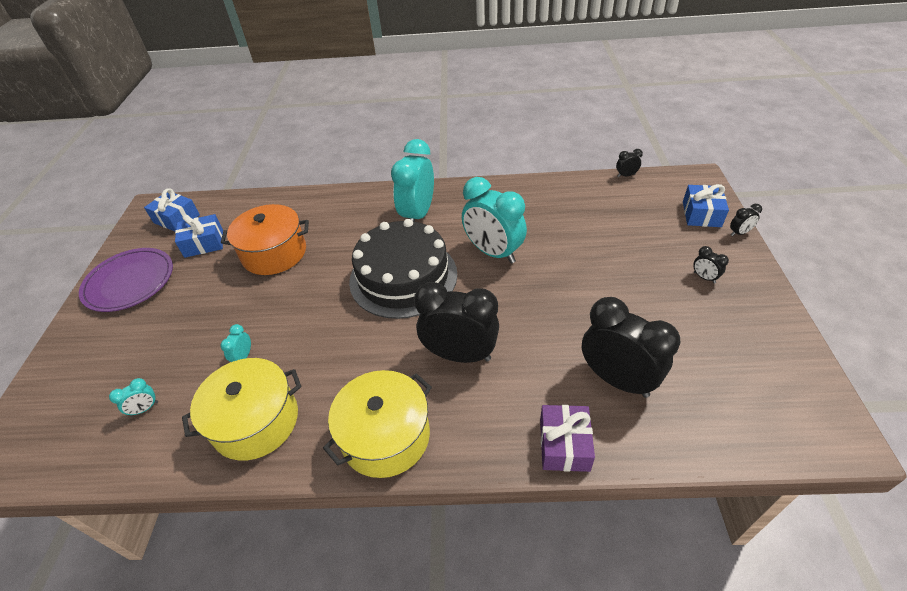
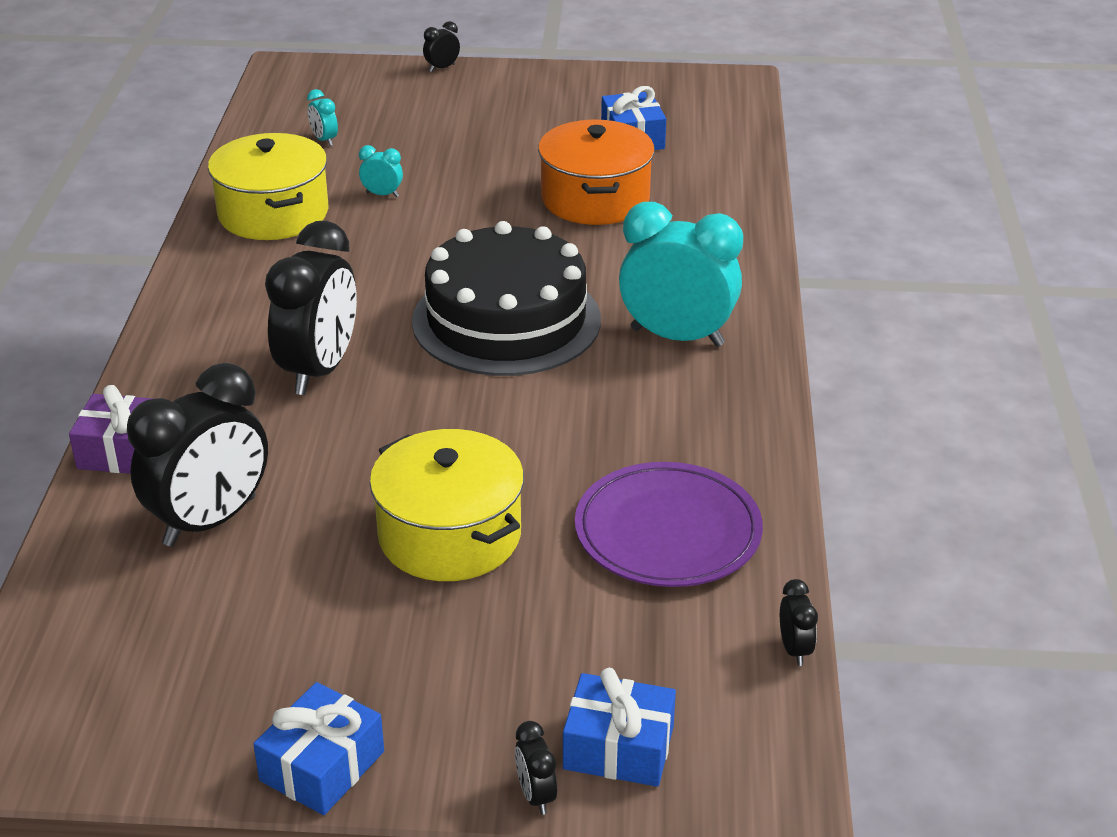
camera: 90 degrees right, 10 degrees down
(130, 282) = (555, 94): purple plate -> purple plate (668, 532)
(176, 219) = (700, 107): blue gift -> blue gift (322, 766)
(385, 436) = (208, 306): yellow pot -> yellow pot (450, 535)
(493, 252) = (547, 419): turquoise clock -> none
(704, 277) = (406, 690): black clock -> black clock (442, 68)

